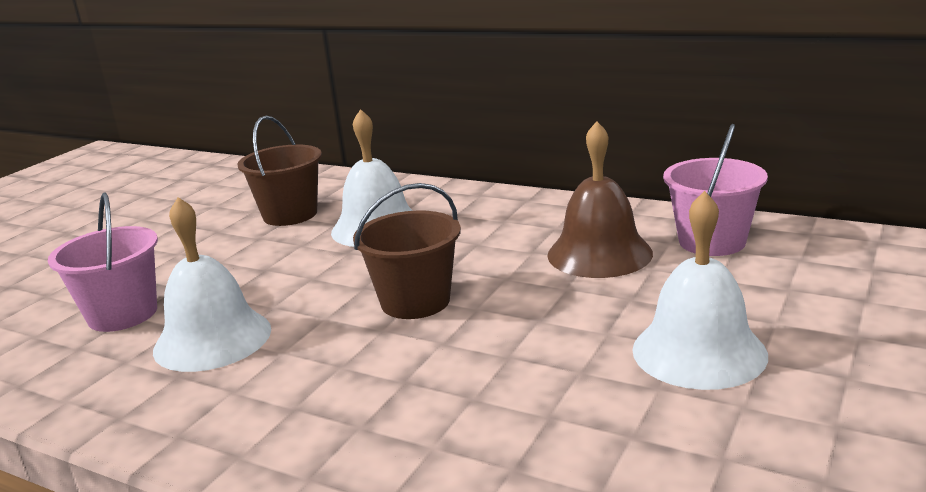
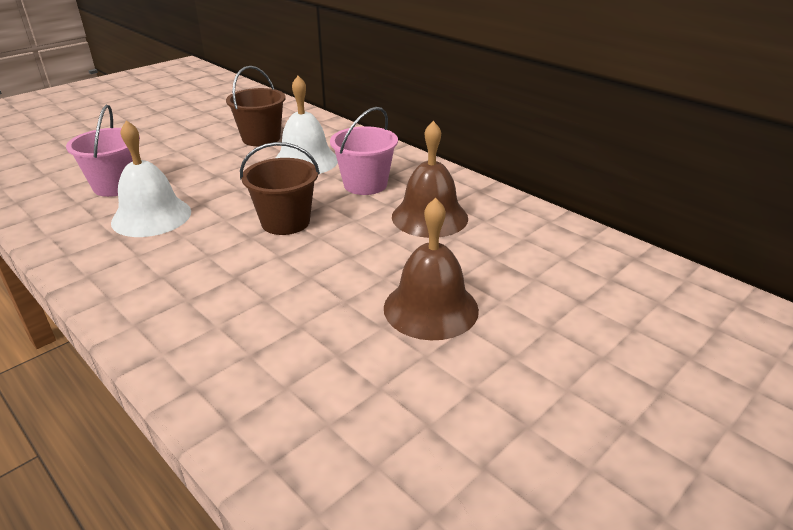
camera: 15 degrees right, 10 degrees up
(699, 351) = (431, 308): white bell -> brown bell
(712, 242) = (514, 227): pink bucket -> pink bucket (365, 184)

